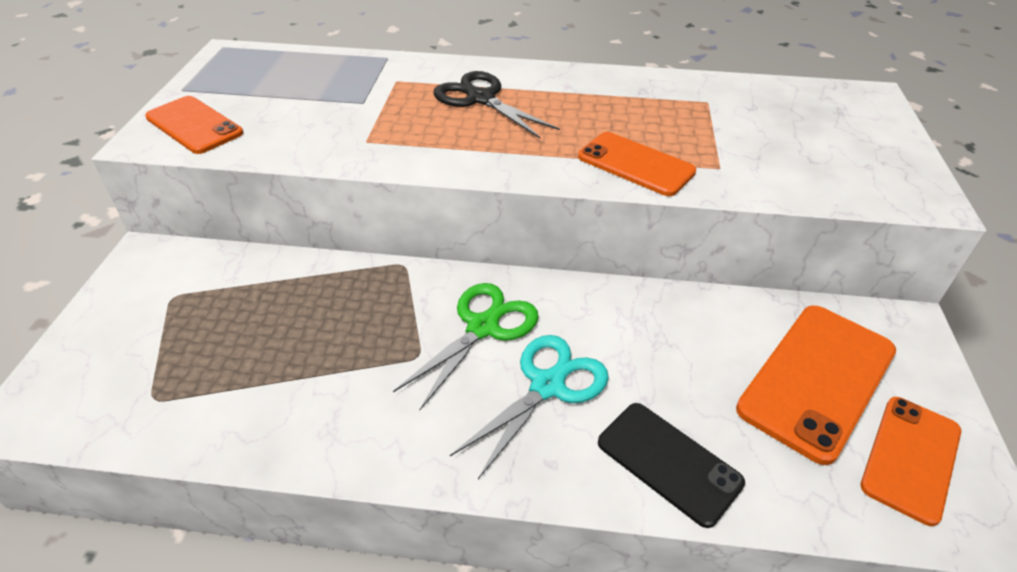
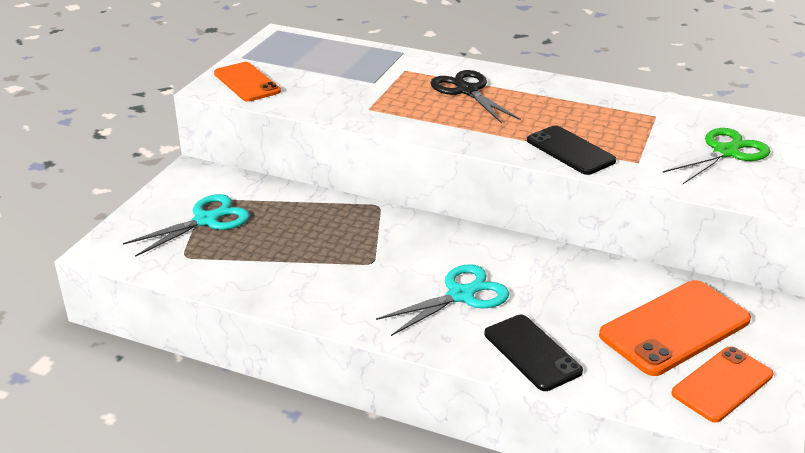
camera: 15 degrees right, 10 degrees down
(176, 331) = (206, 220): none -> turquoise scissors
(482, 327) = (425, 253): green scissors -> green scissors (725, 152)
(635, 164) = (570, 151): orange phone -> black phone

